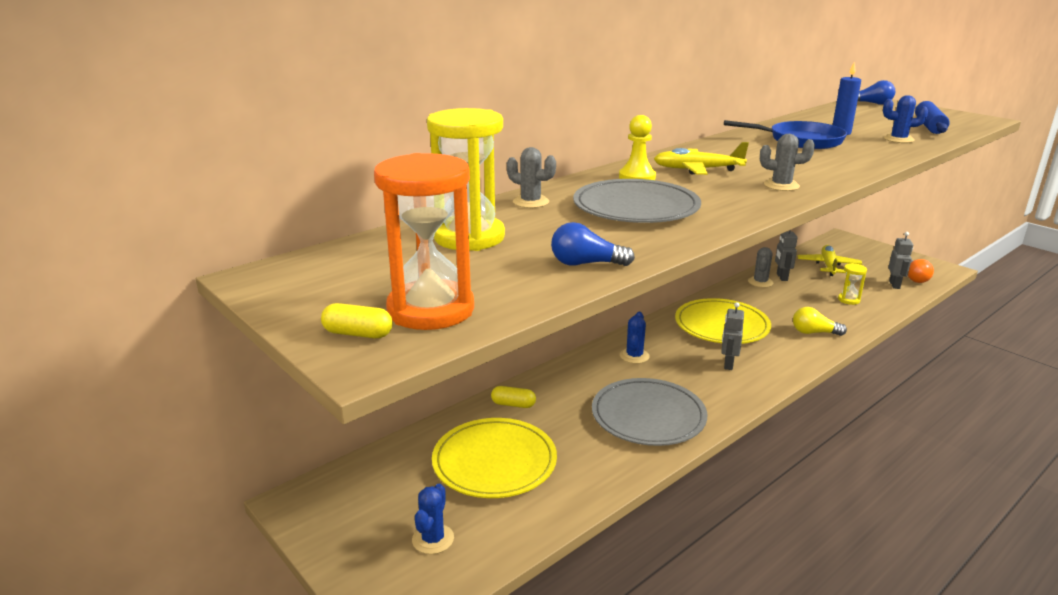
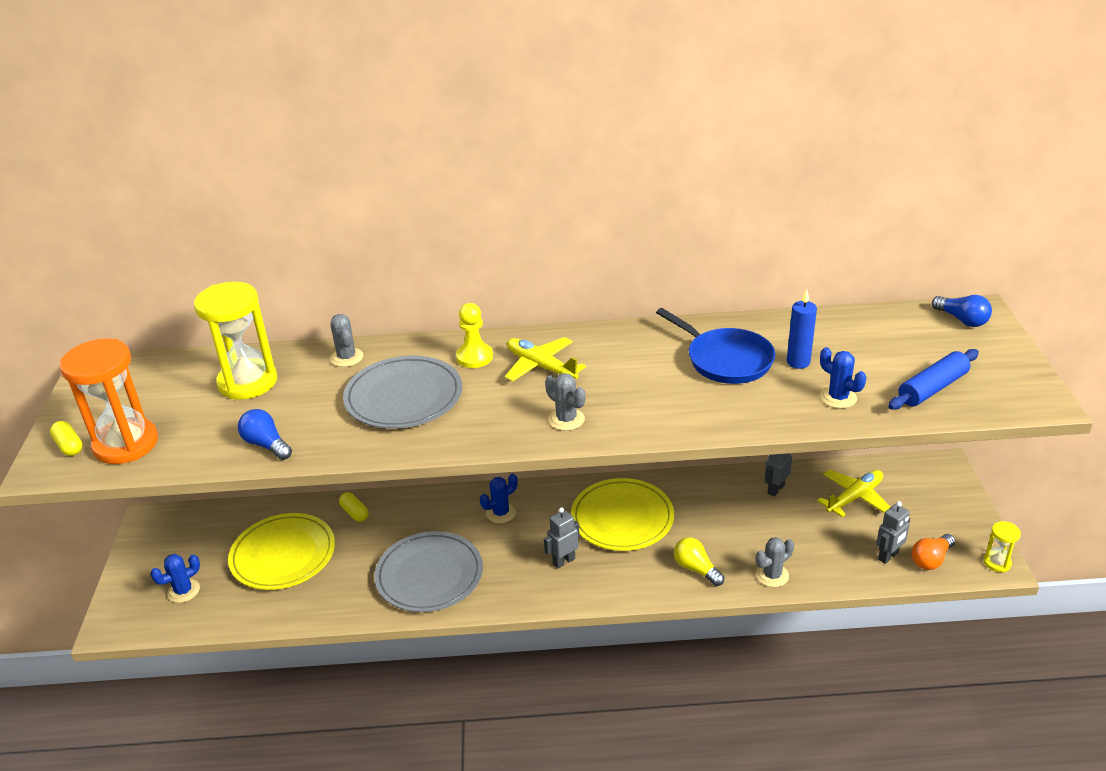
camera: 40 degrees right, 10 degrees up
(760, 282) = (742, 485): grey cactus -> grey cactus (772, 575)
(848, 300) = (800, 550): yellow hourglass -> yellow hourglass (997, 562)

